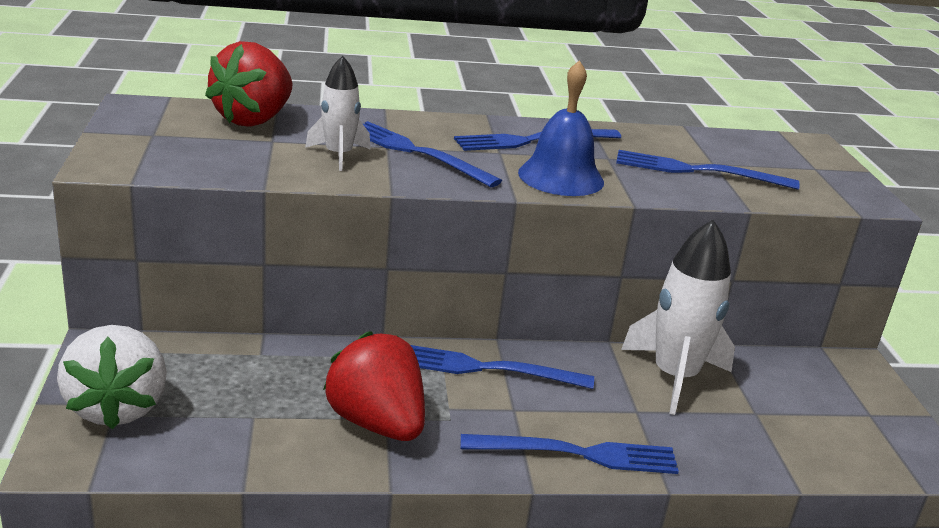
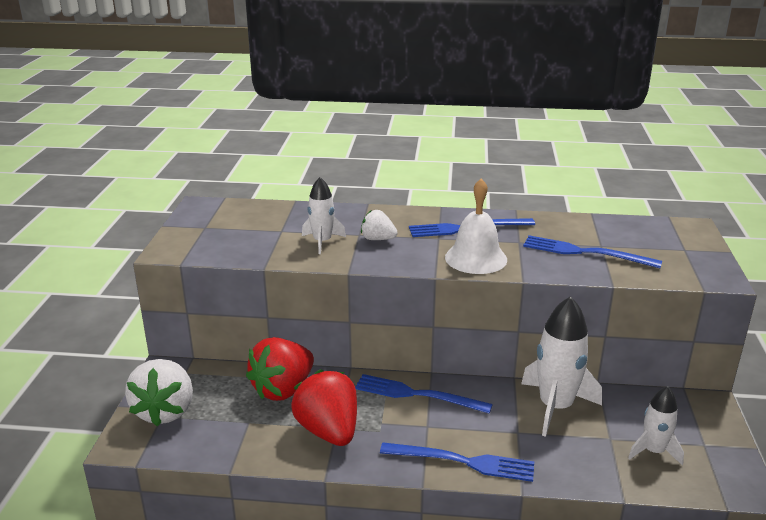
camera: 15 degrees right, 0 degrees up
(253, 119) = (274, 214): red strawberry -> red strawberry (283, 389)
(417, 152) = (378, 239): blue fork -> white strawberry
(561, 177) = (476, 258): blue bell -> white bell
(814, 426) = (653, 451): none -> white rocket

